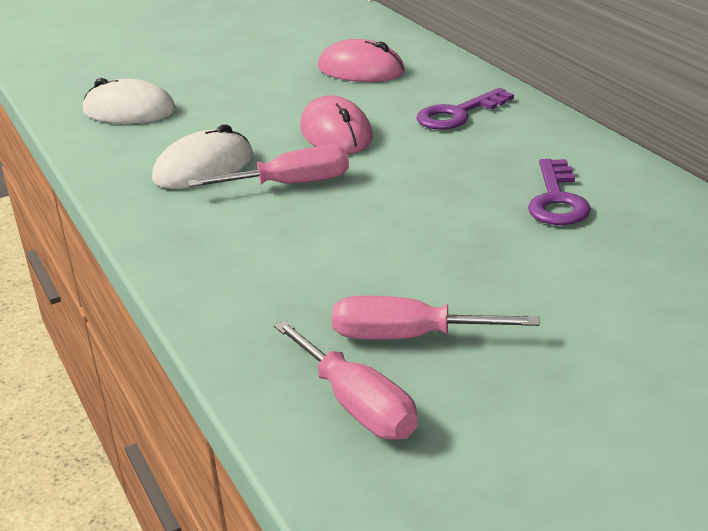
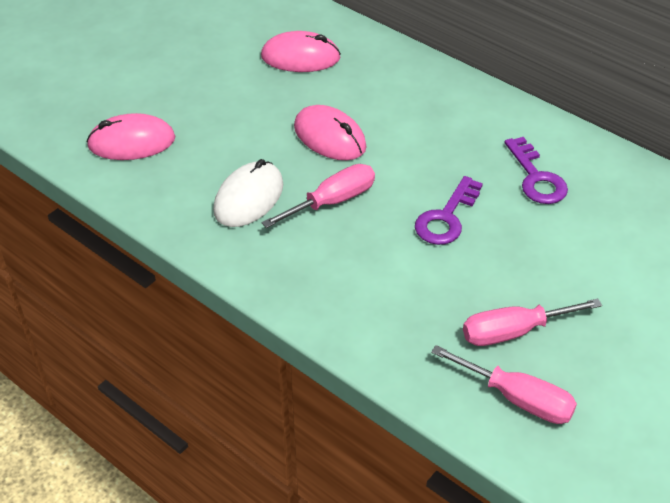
camera: 25 degrees left, 15 degrees up
(129, 111) = (131, 142): white mouse -> pink mouse
(458, 114) = (412, 98): purple key -> purple key (446, 217)

